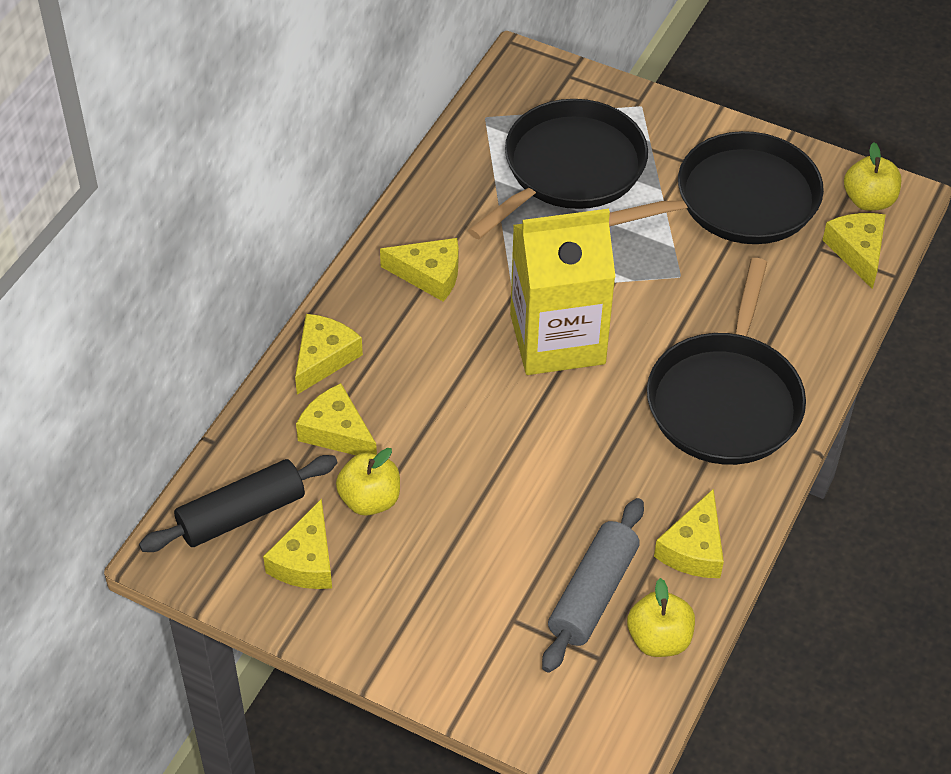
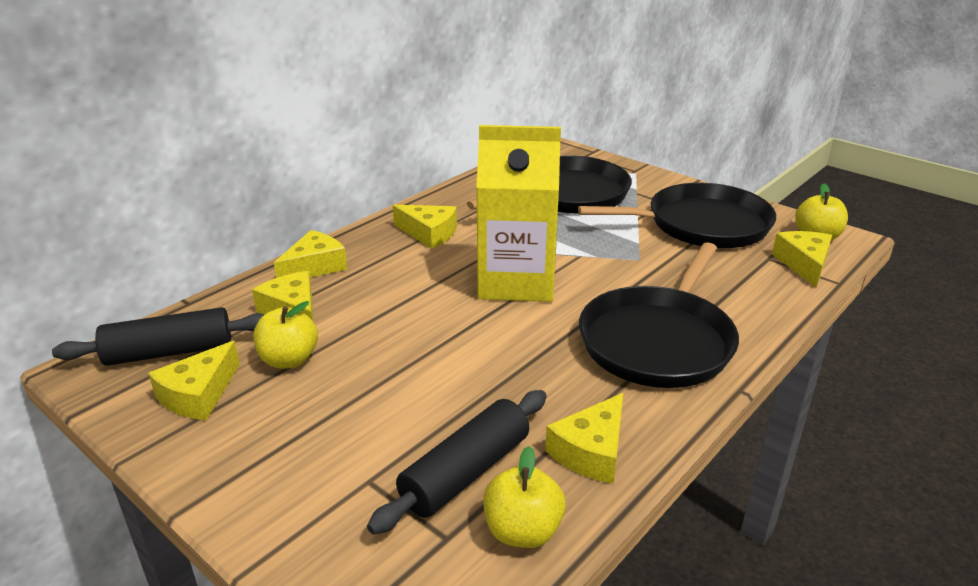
camera: 15 degrees right, 20 degrees down
(593, 594) = (465, 472): grey rolling pin -> black rolling pin

